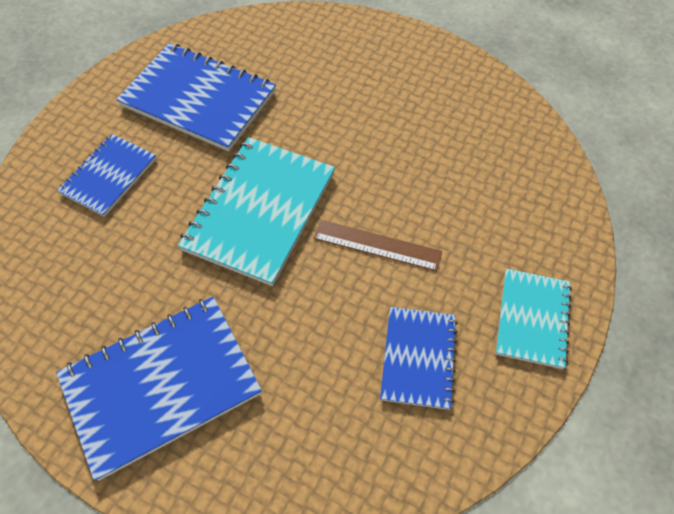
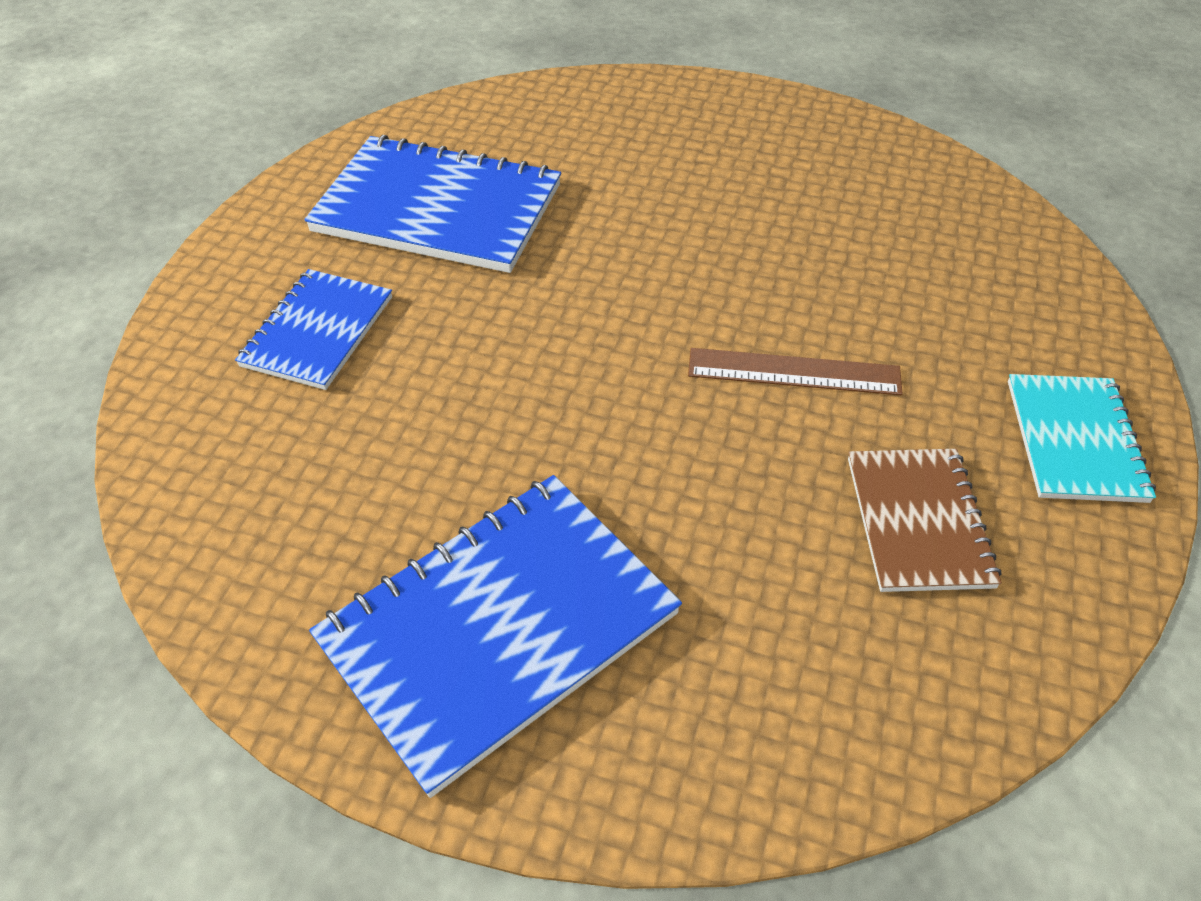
camera: 10 degrees left, 10 degrees down
(260, 211) = (587, 349): turquoise notebook -> none
(418, 358) = (918, 521): blue notebook -> brown notebook

